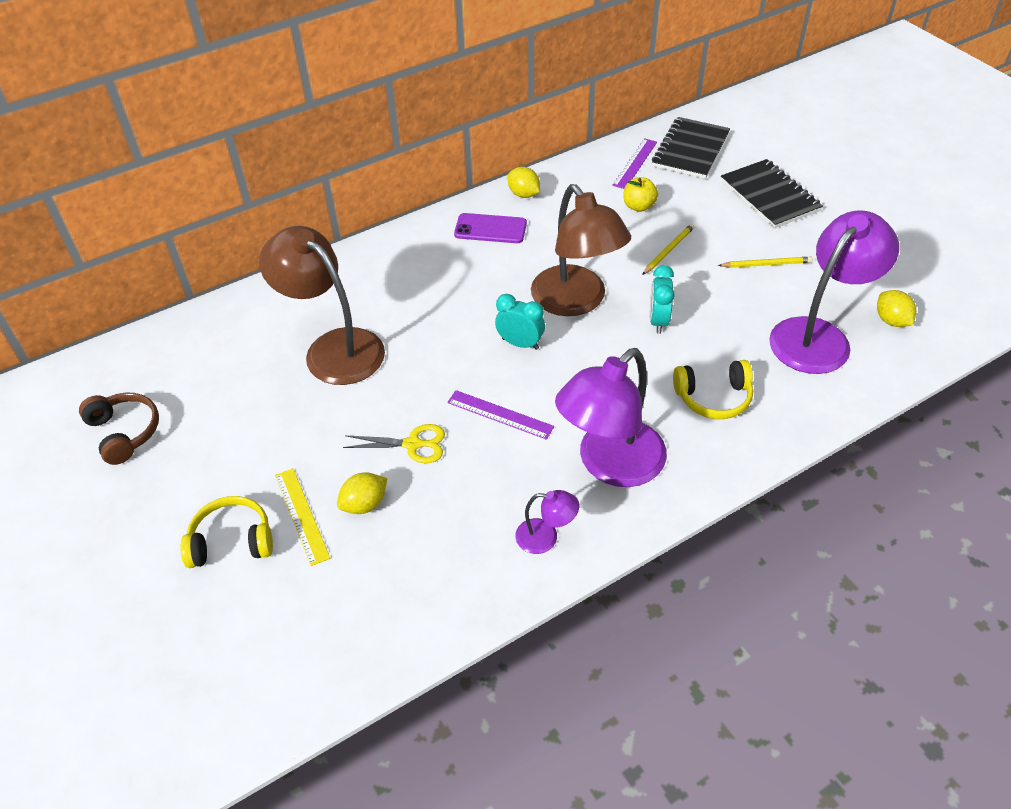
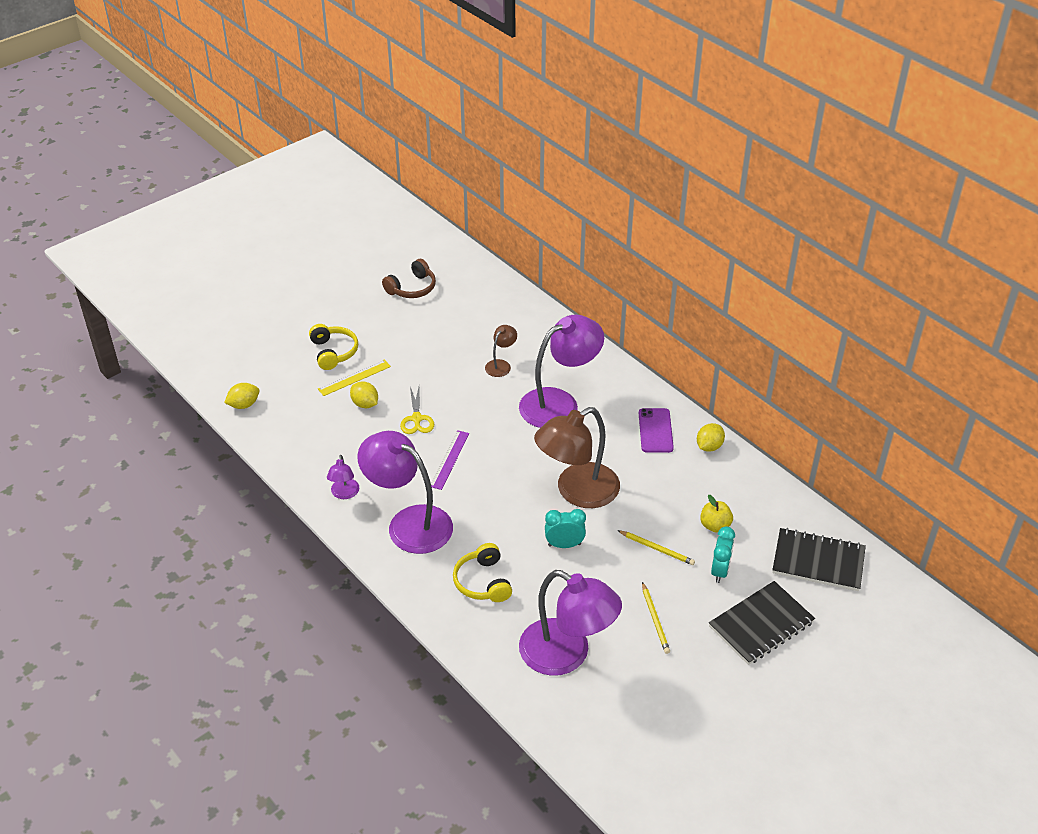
camera: 80 degrees right, 5 degrees down
(333, 348) = (501, 365): brown lamp -> brown lamp, size x0.45
(423, 301) = (559, 403): none -> purple lamp
(520, 343) = (523, 463): turquoise clock -> turquoise clock (720, 571)
(635, 163) = (781, 520): purple ruler -> none
(891, 320) = (597, 711): yellow lemon -> yellow lemon (244, 405)

